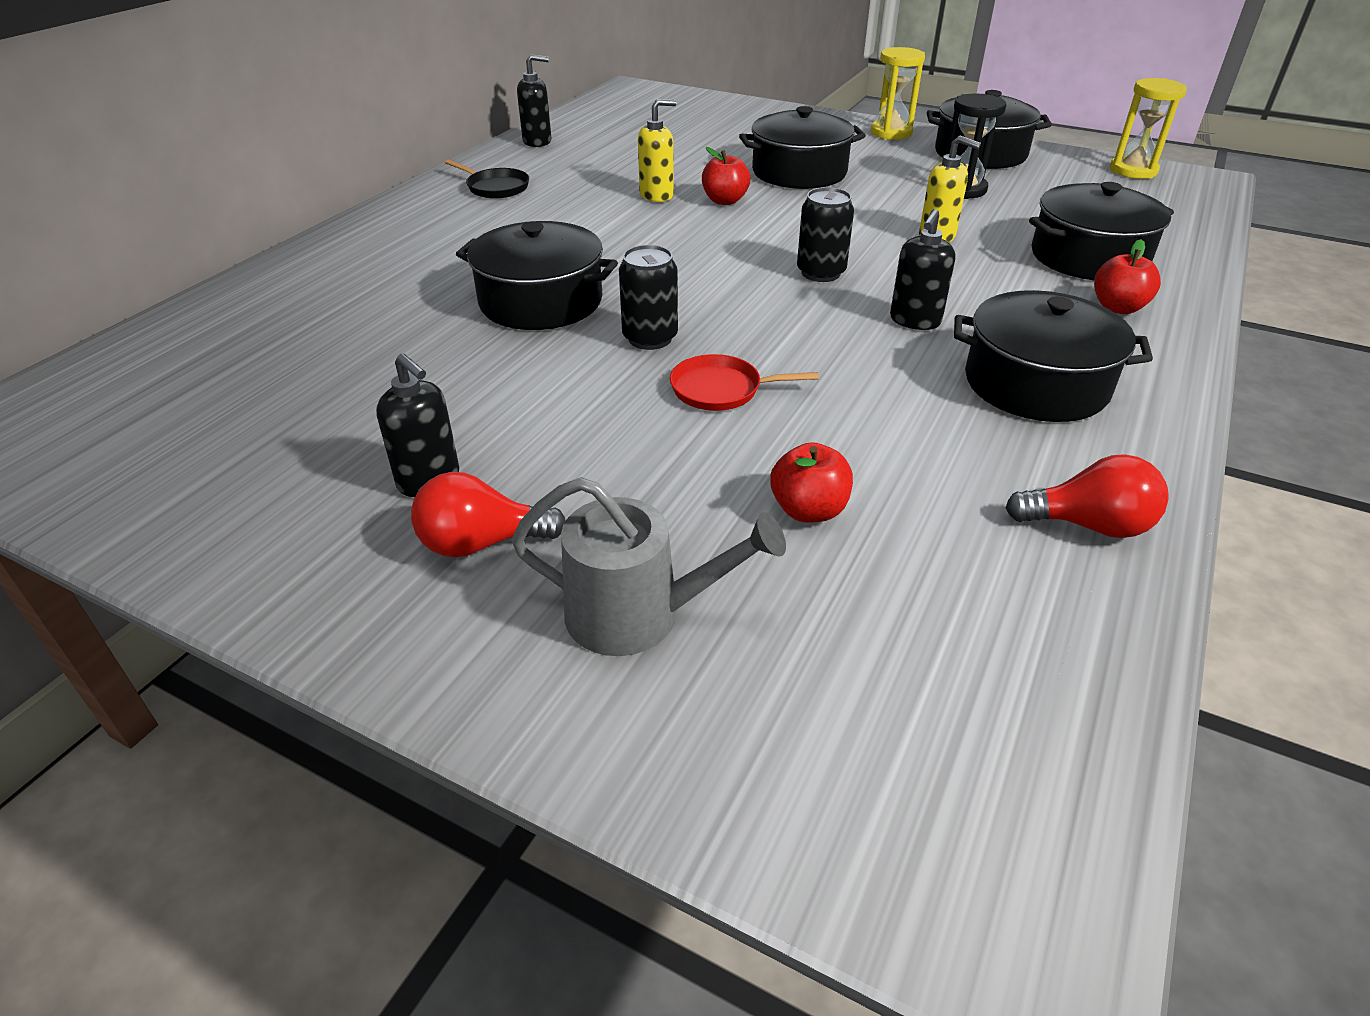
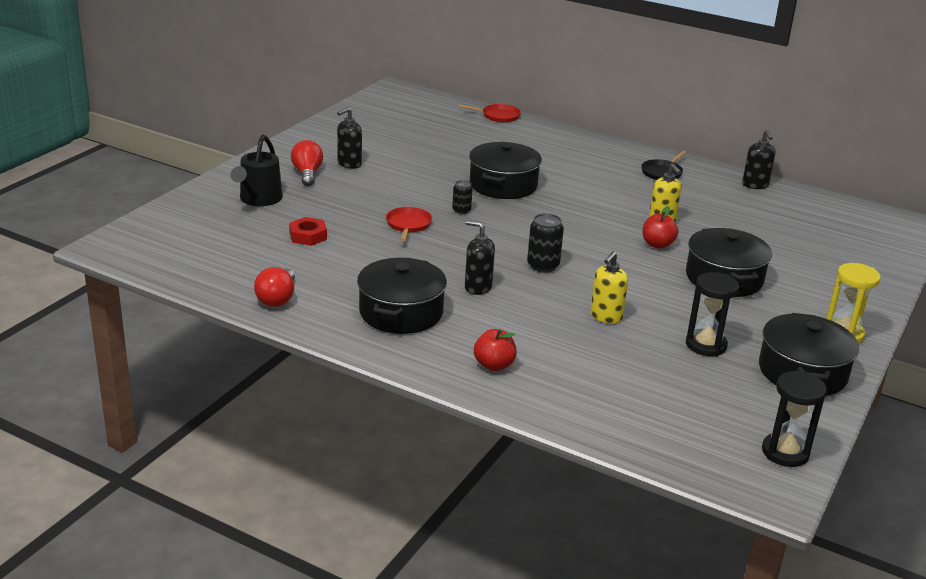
camera: 90 degrees right, 10 degrees down
(215, 306) = (498, 116): none -> red pan
(637, 614) = (259, 199): grey watering can -> black watering can
(650, 338) = (461, 210): black can -> black can, size x0.62
(808, 510) = (308, 236): red apple -> red nut
(1089, 257) = (576, 374): black pot -> none
(1133, 171) = (785, 452): yellow hourglass -> black hourglass

